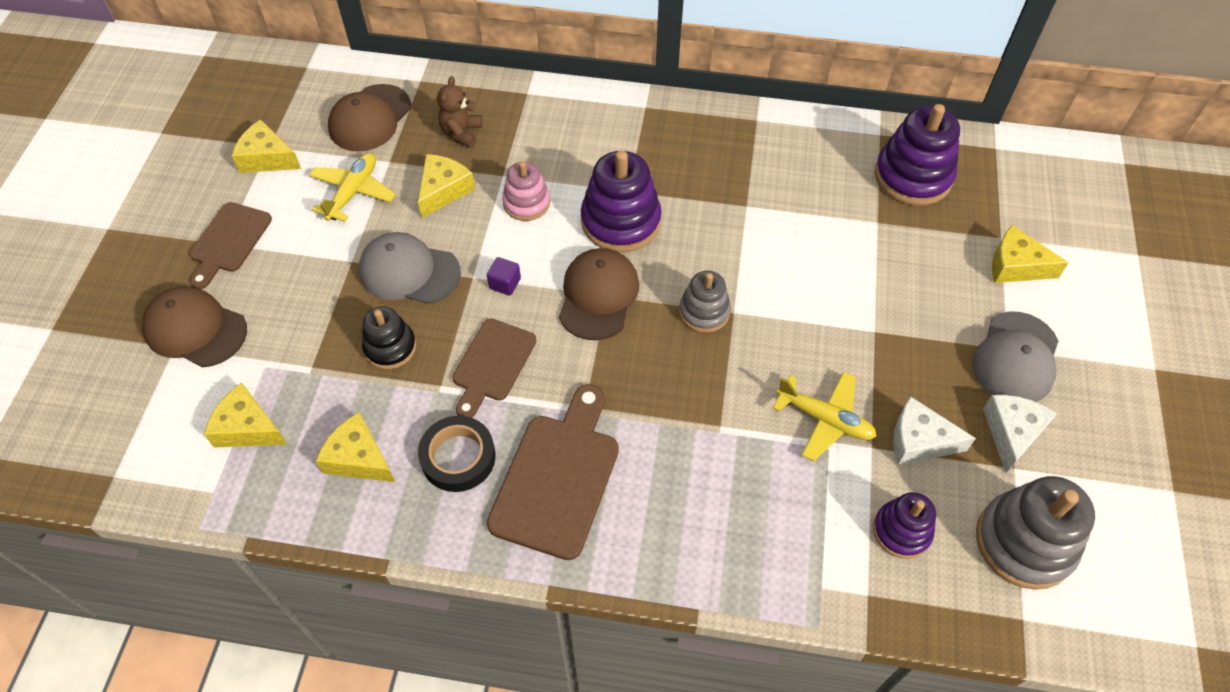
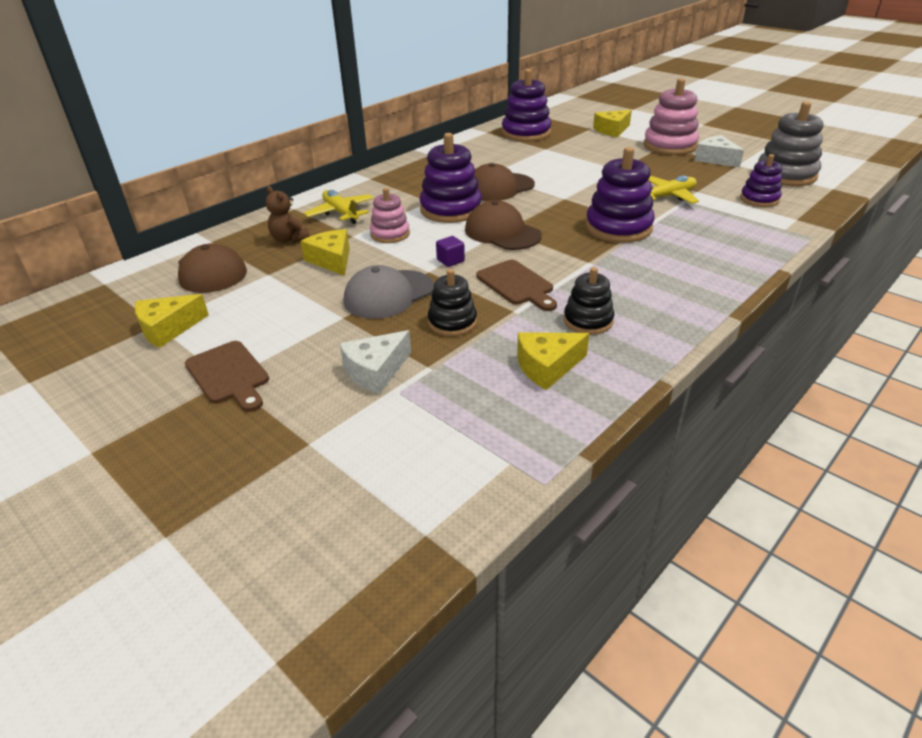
camera: 55 degrees left, 20 degrees down
(195, 329) = (305, 423): brown cap -> brown cap (499, 187)
(248, 427) = (456, 420): yellow cheese -> none
(353, 192) = (274, 297): yellow plane -> yellow plane (341, 213)
(458, 457) = (588, 321): black tape -> black stacking toy
(558, 477) = (640, 287): brown cutting board -> none
(690, 401) = (618, 228): none -> purple stacking toy
(704, 312) = (554, 206): grey stacking toy -> none
(919, 441) = (702, 179): white cheese -> white cheese (375, 371)
(1015, 358) = (669, 146): grey cap -> pink stacking toy

